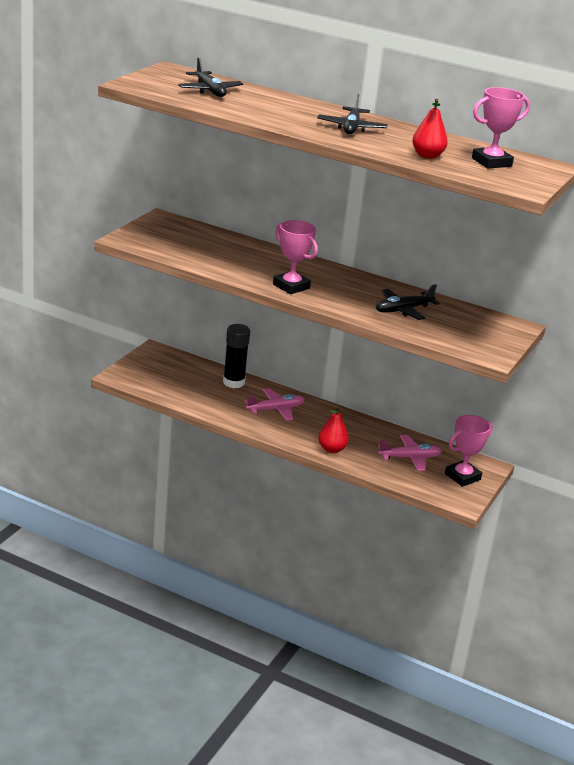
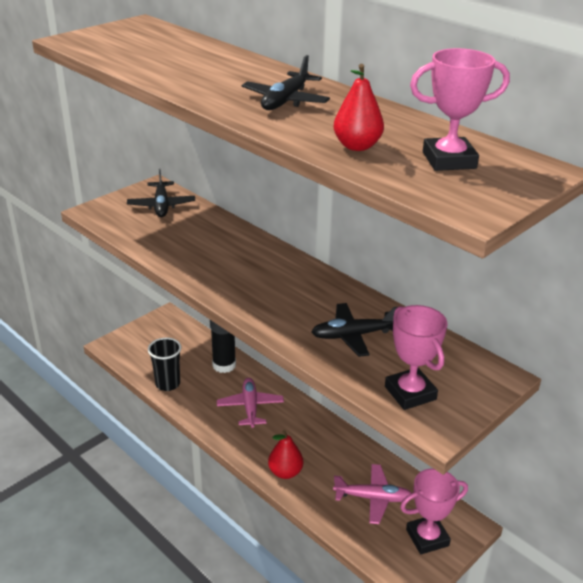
camera: 20 degrees right, 5 degrees up
(192, 400) = (168, 384): none -> black cup
(210, 91) = (154, 49): black plane -> black plane (161, 205)
(276, 409) = (250, 407): pink plane -> pink plane turned 90 degrees counterclockwise
(291, 286) = (234, 288): pink trophy -> pink trophy (410, 393)

